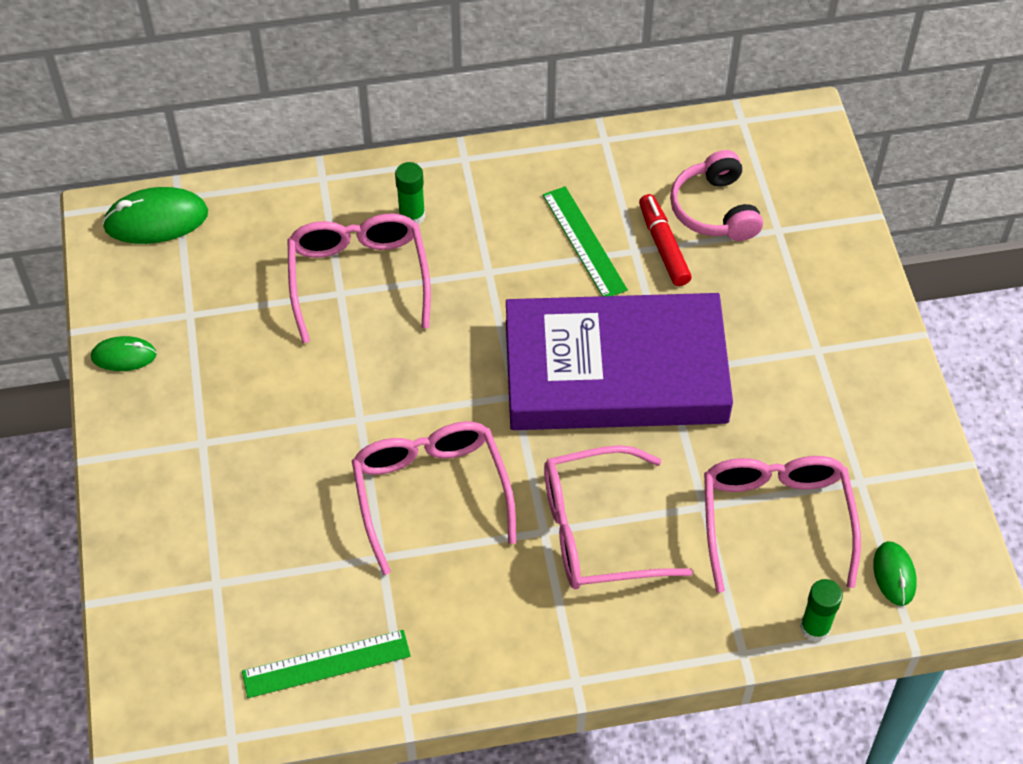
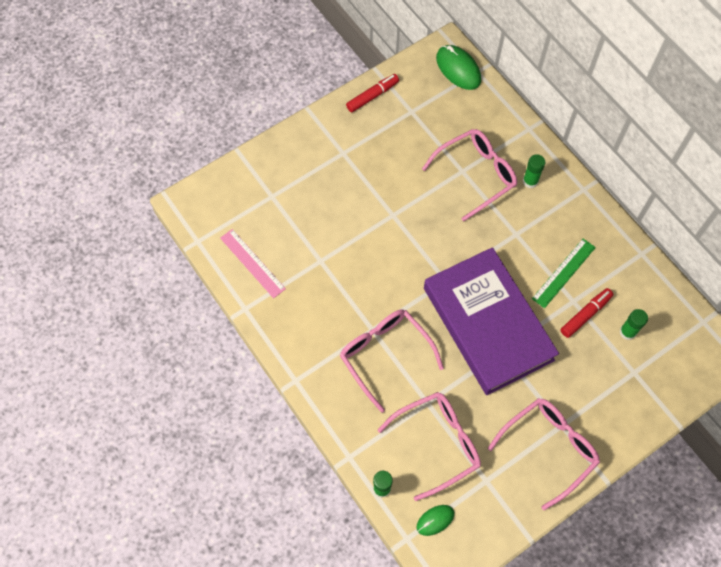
camera: 65 degrees right, 10 degrees up
(124, 356) = (372, 96): green mouse -> red marker
(326, 664) = (252, 263): green ruler -> pink ruler
(431, 493) = (367, 267): pink glasses -> pink glasses (549, 448)
(715, 210) = (627, 332): pink headphones -> green glue stick

